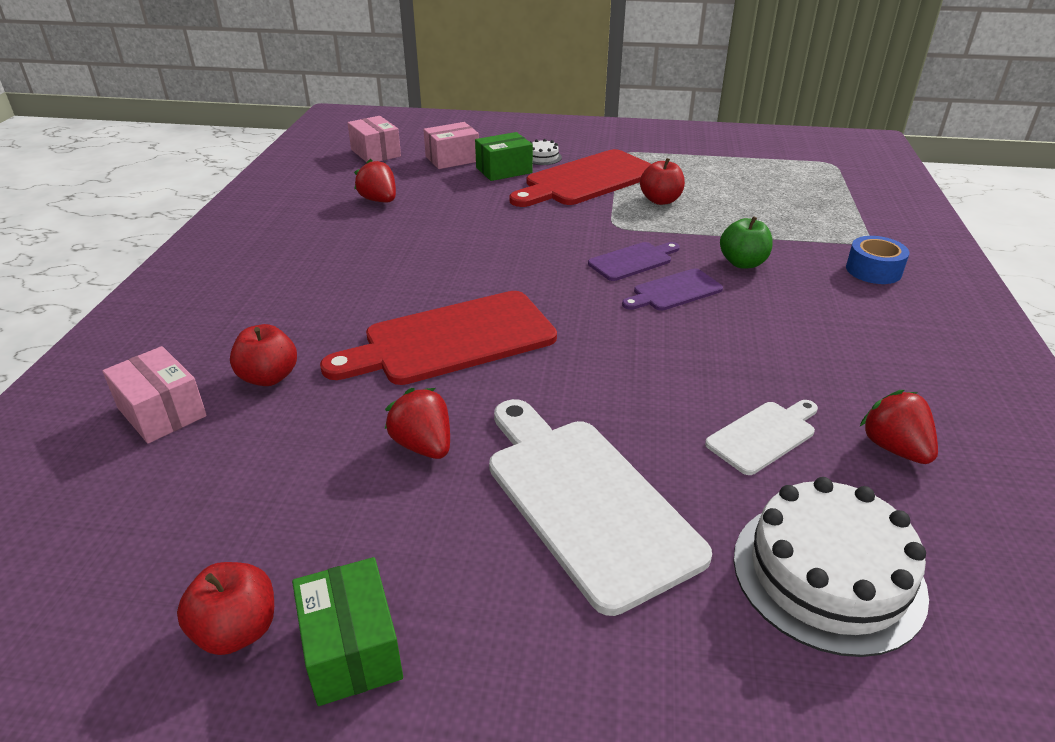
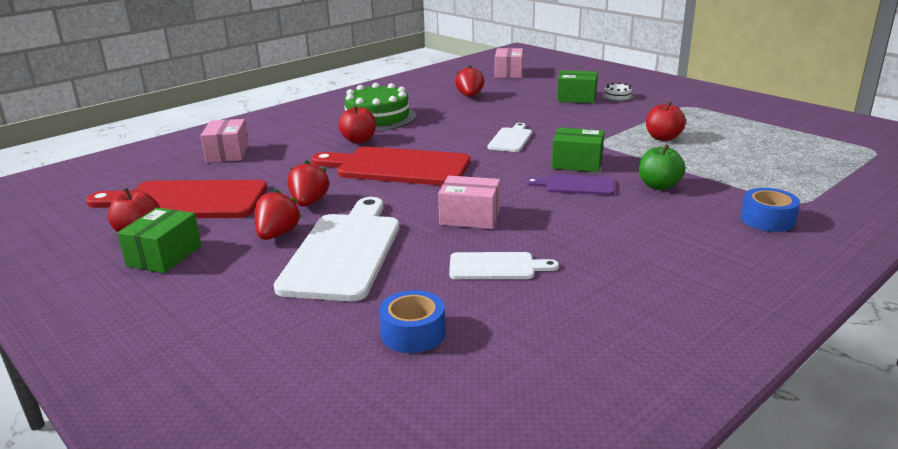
camera: 40 degrees right, 10 degrees down
(269, 377) = (288, 155): red apple -> red apple (359, 140)
(306, 269) = (377, 117): none -> green cake
(452, 159) = (552, 85): pink box -> pink box (470, 217)
(519, 250) = (511, 139): none -> white cutting board
(586, 180) = (627, 115): red cutting board -> red cutting board (185, 201)
(633, 261) = (577, 163): purple cutting board -> green box
(828, 574) = (413, 333): white cake -> blue tape
(894, 448) = (573, 306): red strawberry -> red strawberry (277, 234)

